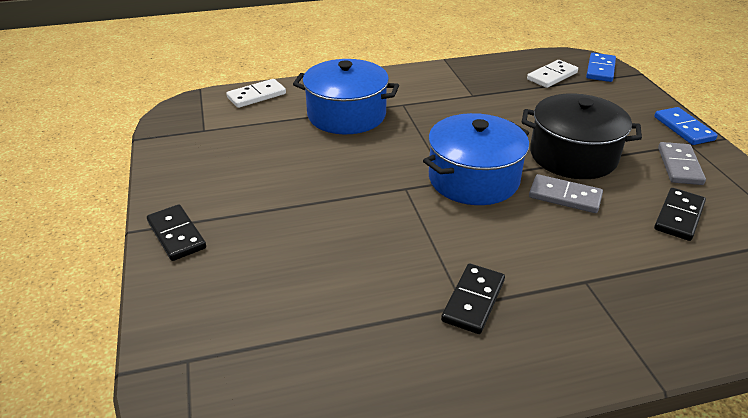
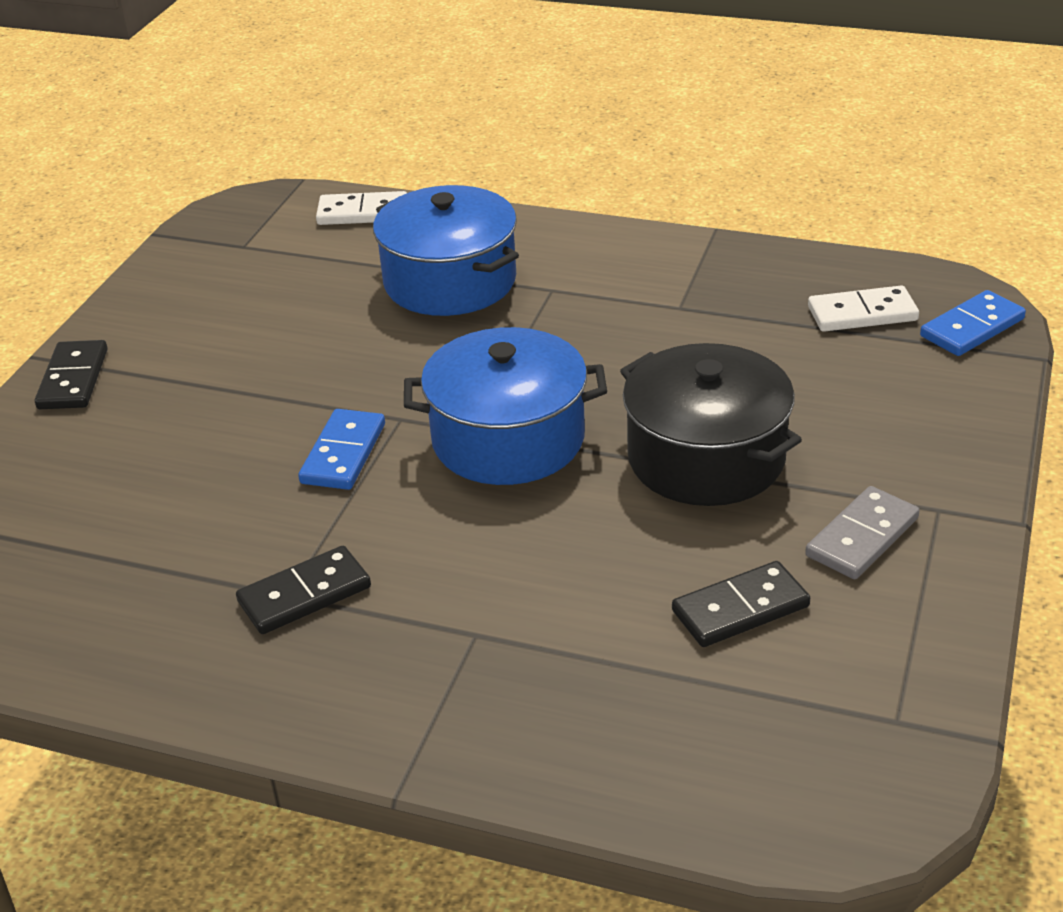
camera: 35 degrees right, 0 degrees up
(565, 196) = (606, 513): grey domino -> none
(683, 128) = (969, 480): blue domino -> blue domino (343, 453)

